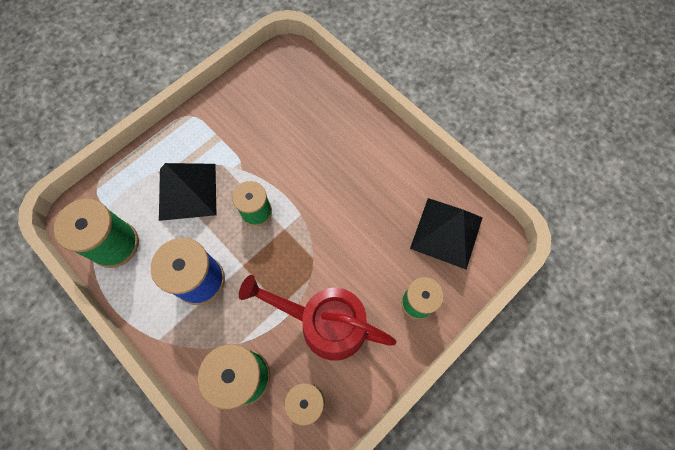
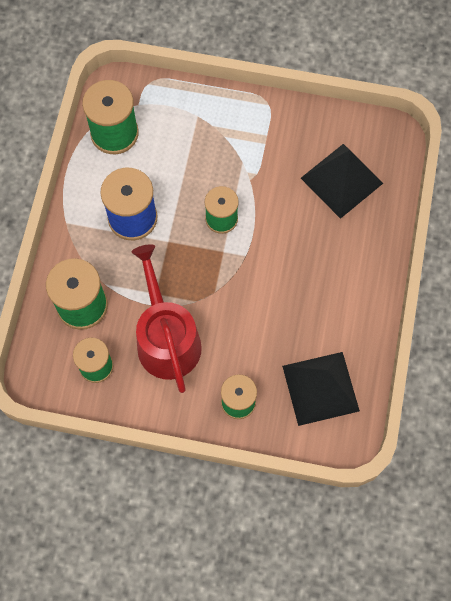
camera: 55 degrees right, 0 degrees up
(187, 191) = (198, 153): black pyramid -> black pyramid (341, 180)

